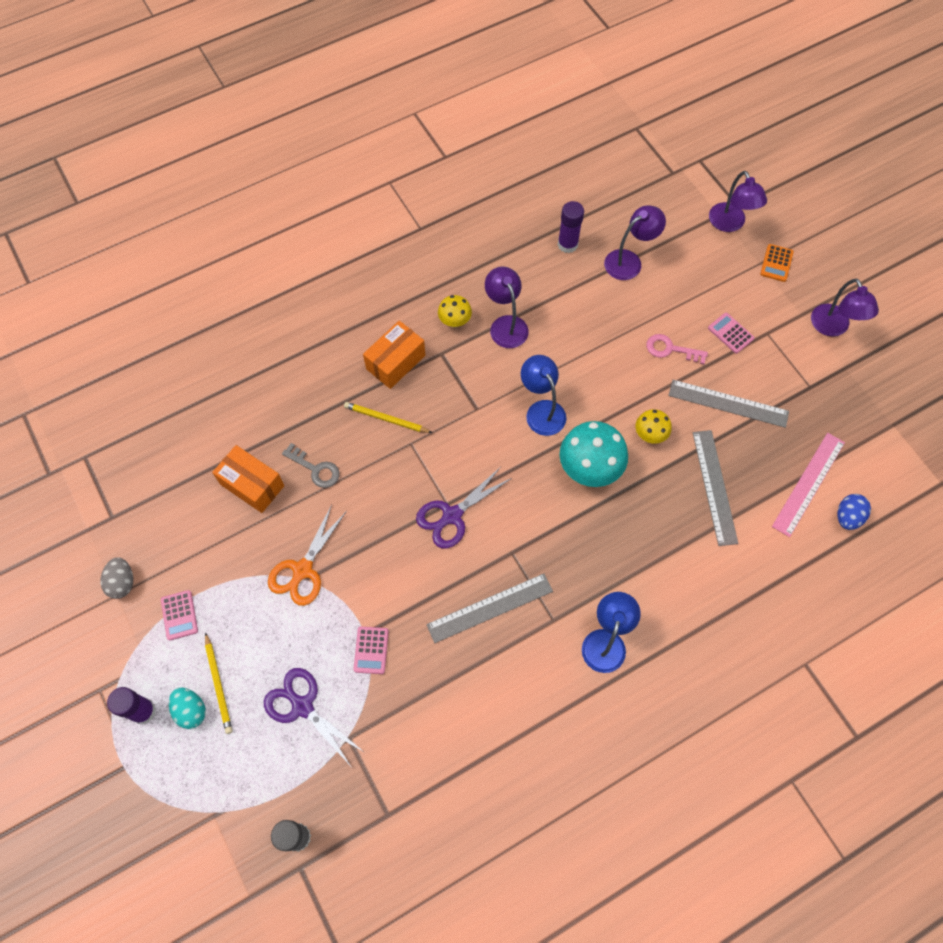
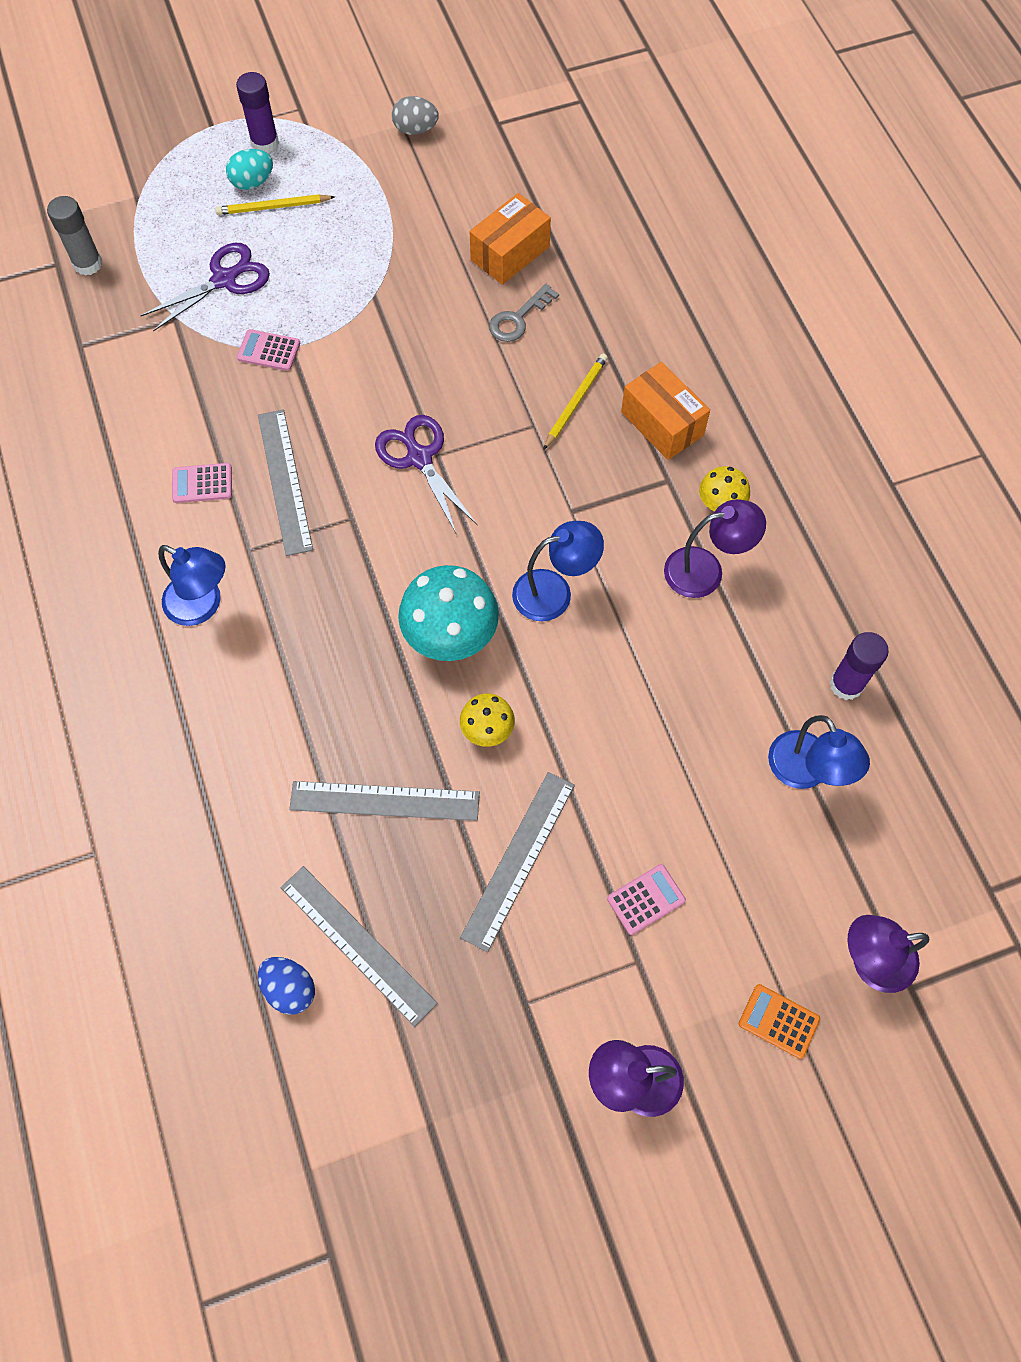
camera: 100 degrees right, 0 degrees up
(179, 615) = (363, 177): pink calculator -> pink calculator (202, 483)
(302, 570) = (386, 293): orange scissors -> none
(629, 261) = (806, 772): purple lamp -> blue lamp
(670, 349) = (629, 796): pink key -> none
(808, 484) = (358, 944): pink ruler -> grey ruler

